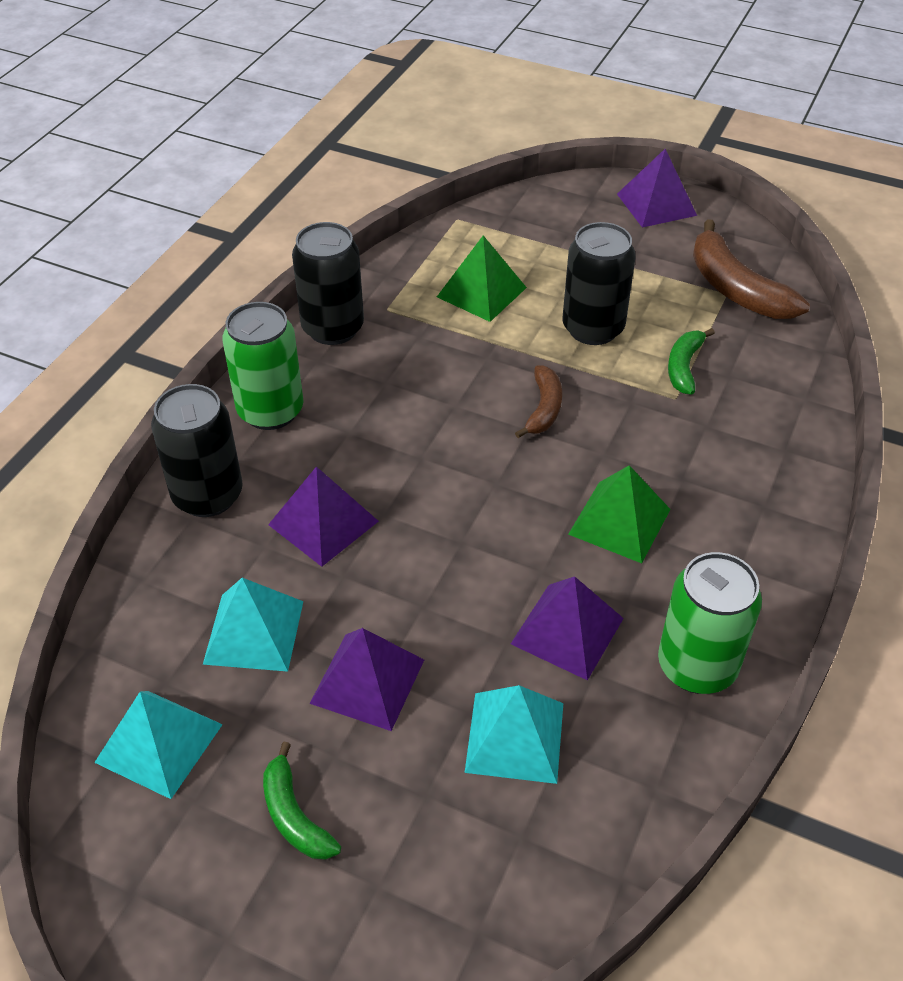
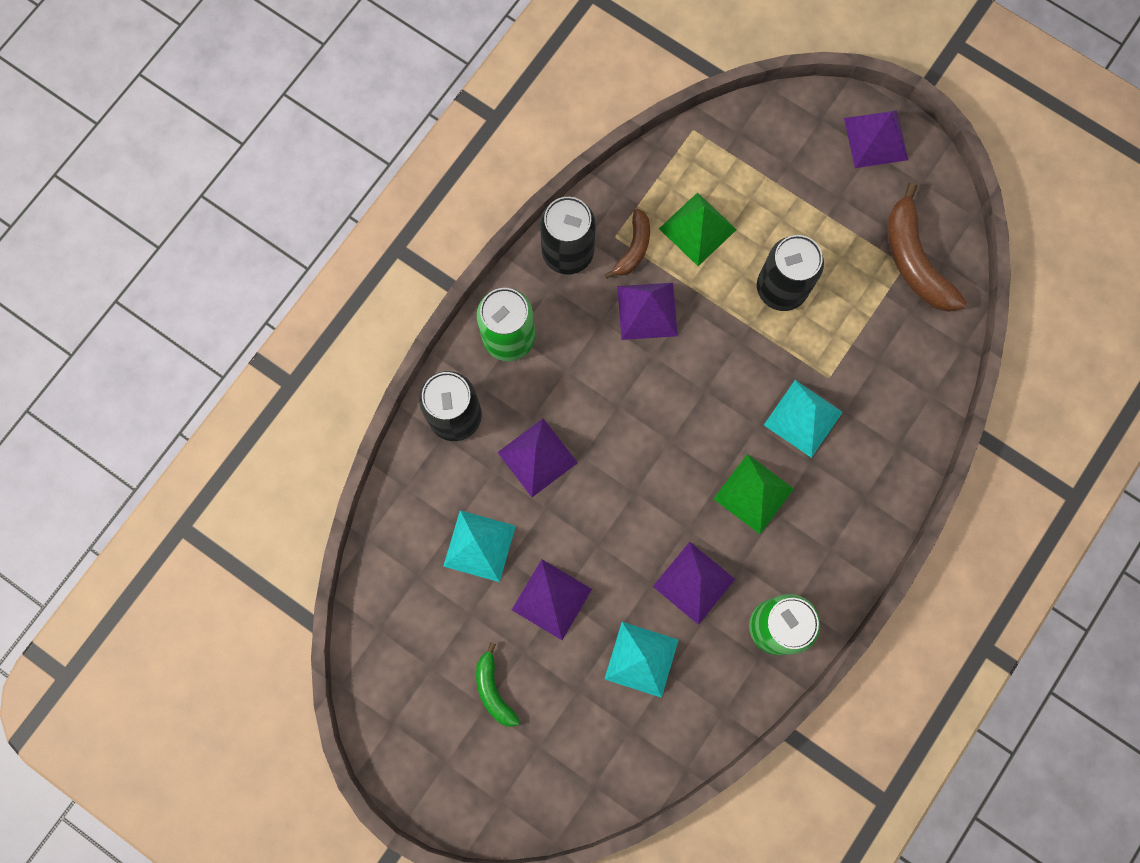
camera: 10 degrees right, 30 degrees up
(159, 743) = (412, 622): turquoise pyramid -> turquoise pyramid (803, 418)
(438, 366) = (647, 311): none -> purple pyramid
(544, 409) = (722, 372): brown banana -> brown banana (633, 248)
(684, 367) = (844, 345): green banana -> none

